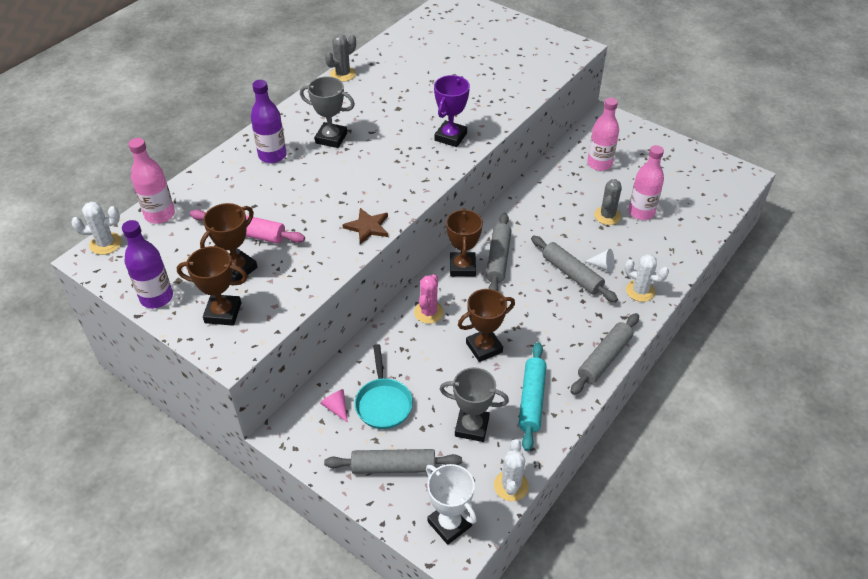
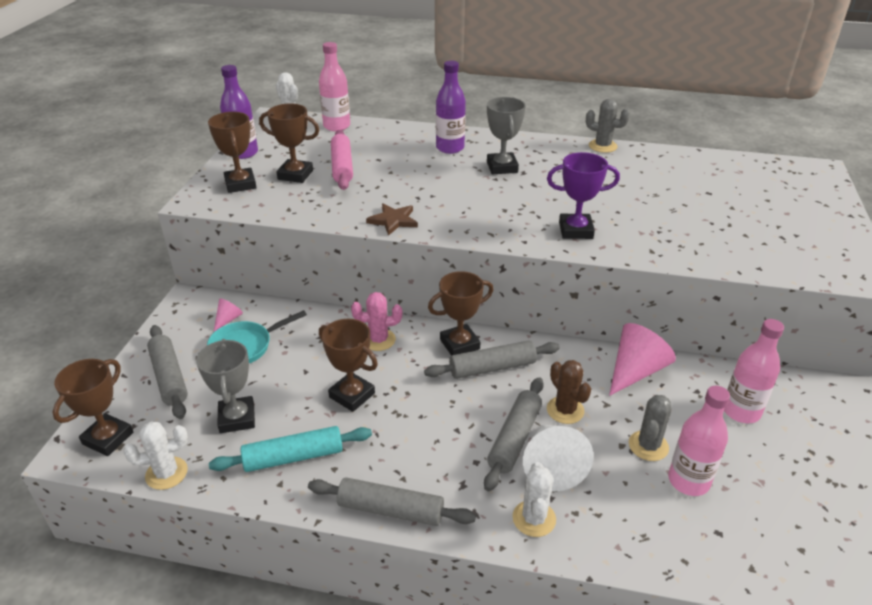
camera: 65 degrees right, 10 degrees down
(449, 524) = (108, 438): white trophy -> brown trophy
(541, 191) = (635, 371): none -> pink cone
(559, 239) = (565, 410): none -> brown cactus
(602, 266) = (551, 465): white cone -> white cone, size x2.05
(607, 216) = (648, 446): grey cactus -> grey cactus turned 60 degrees counterclockwise

